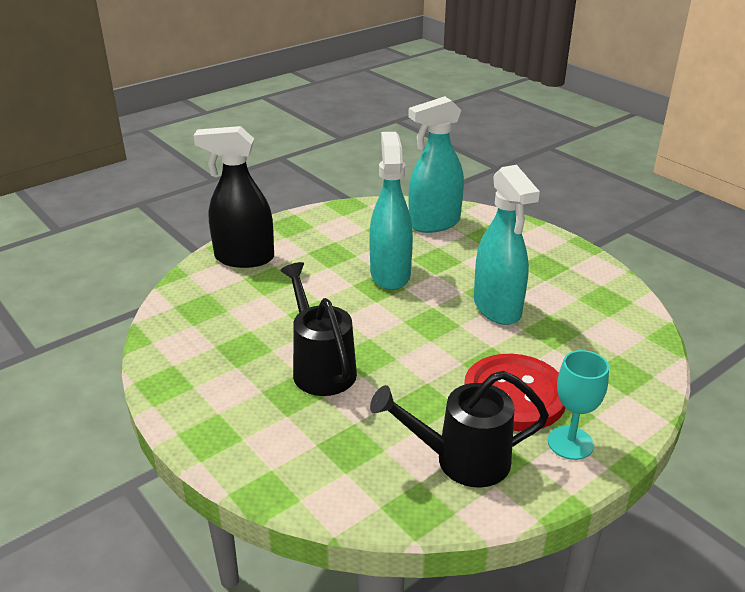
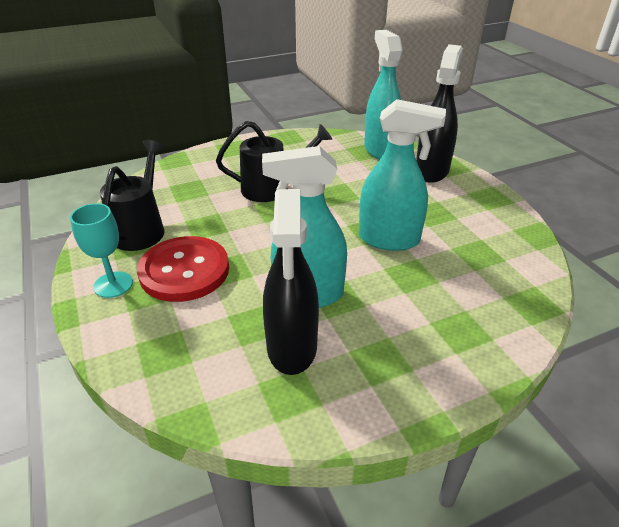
camera: 105 degrees right, 5 degrees up
(434, 223) = (493, 290): turquoise spray bottle -> turquoise spray bottle (380, 149)
(563, 306) = (292, 347): none -> black spray bottle

